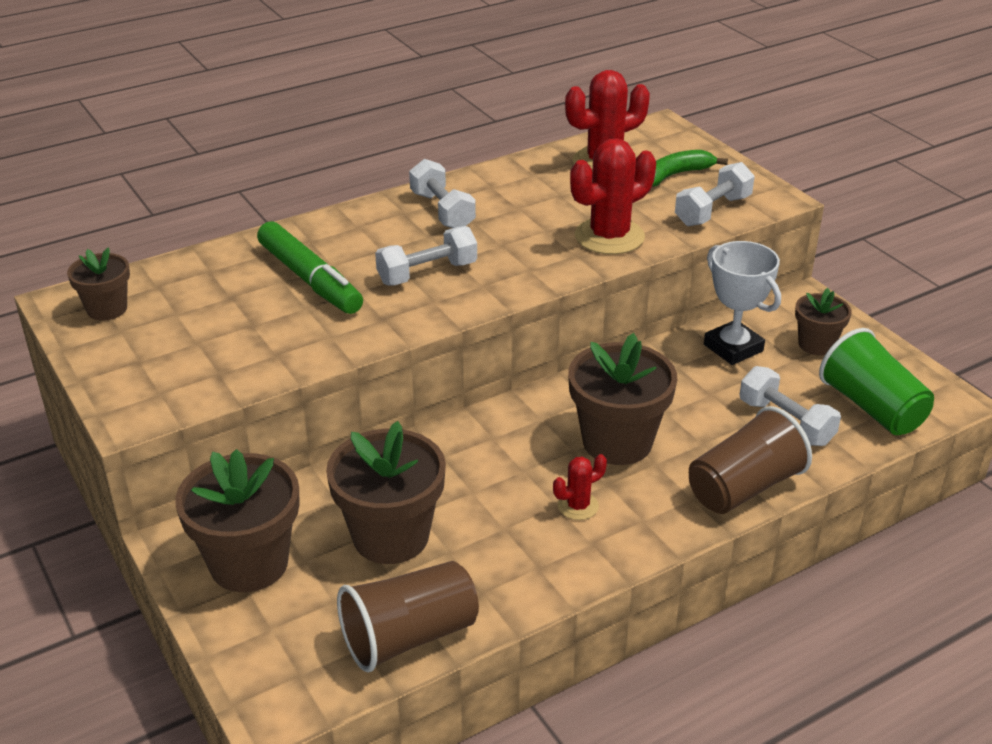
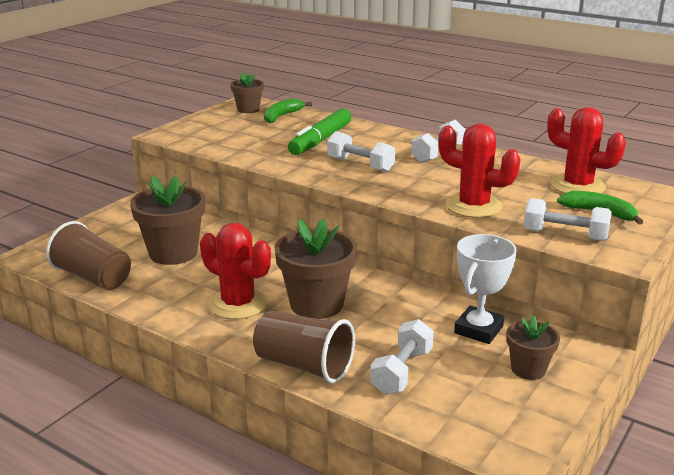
camera: 65 degrees right, 10 degrees down
(174, 286) = (282, 116): none -> green banana
(249, 563) = (131, 223): brown flower pot -> none
(578, 506) = (238, 304): red cactus -> red cactus, size x1.99
(872, 407) = (464, 413): green cup -> none

